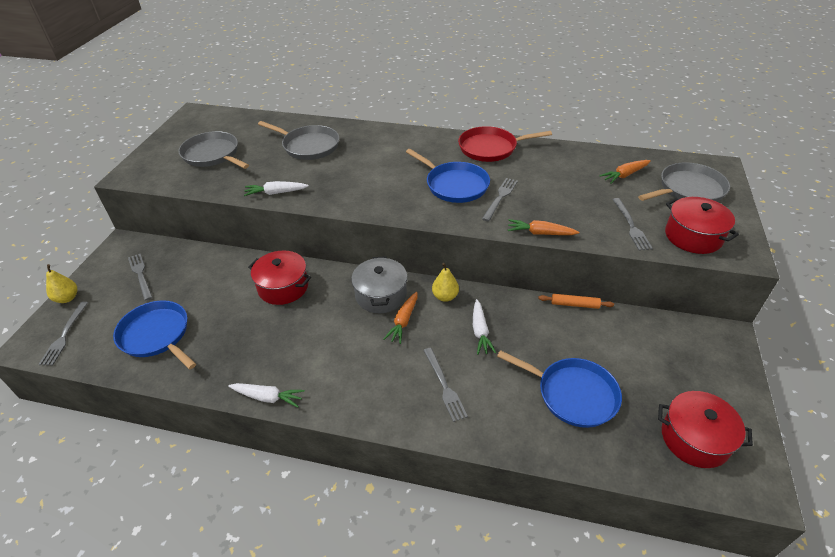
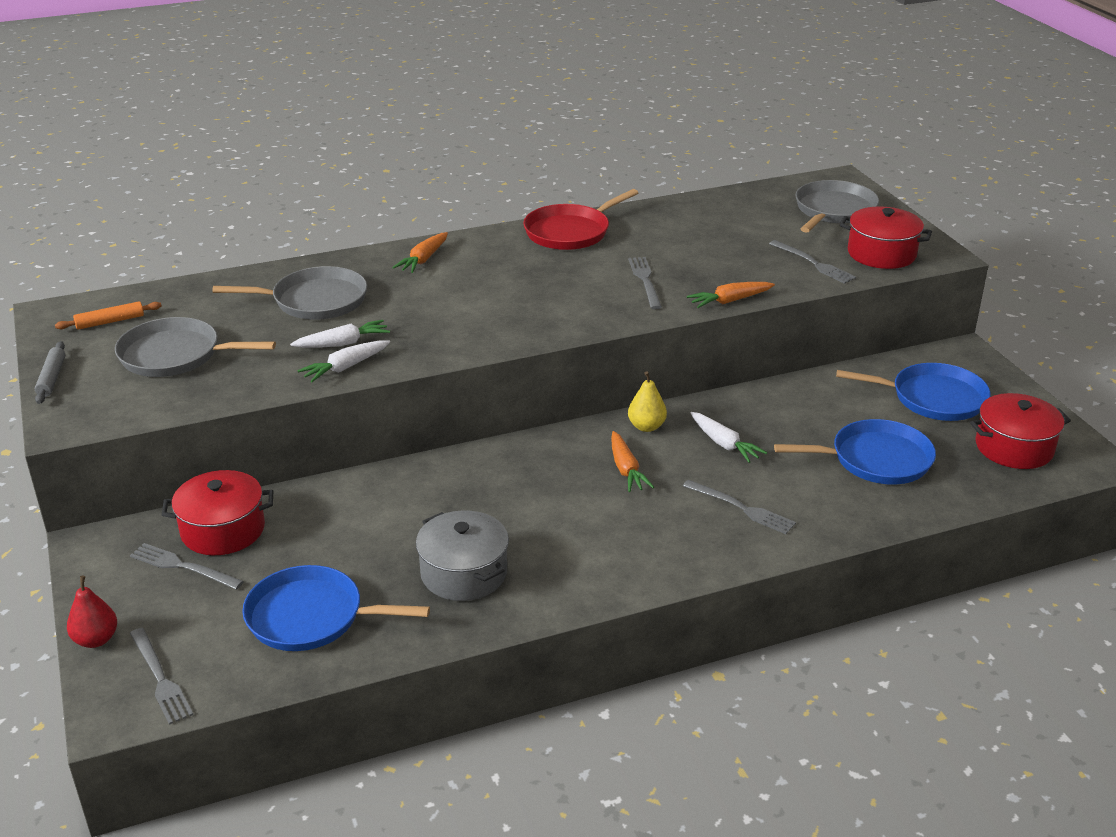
camera: 35 degrees left, 10 degrees down
(67, 298) = (96, 639): yellow pear -> red pear
(152, 148) = (52, 378): none -> grey rolling pin
(268, 397) = (552, 607): white carrot -> white carrot (343, 343)
(283, 287) = (426, 496): red pot -> red pot (223, 530)
(381, 295) = (567, 455): grey pot -> grey pot (464, 573)
(454, 185) = (575, 284): blue pan -> blue pan (933, 398)
(574, 304) = (796, 380): orange rolling pin -> orange rolling pin (110, 321)
(624, 175) = (755, 216): orange carrot -> orange carrot (423, 259)

